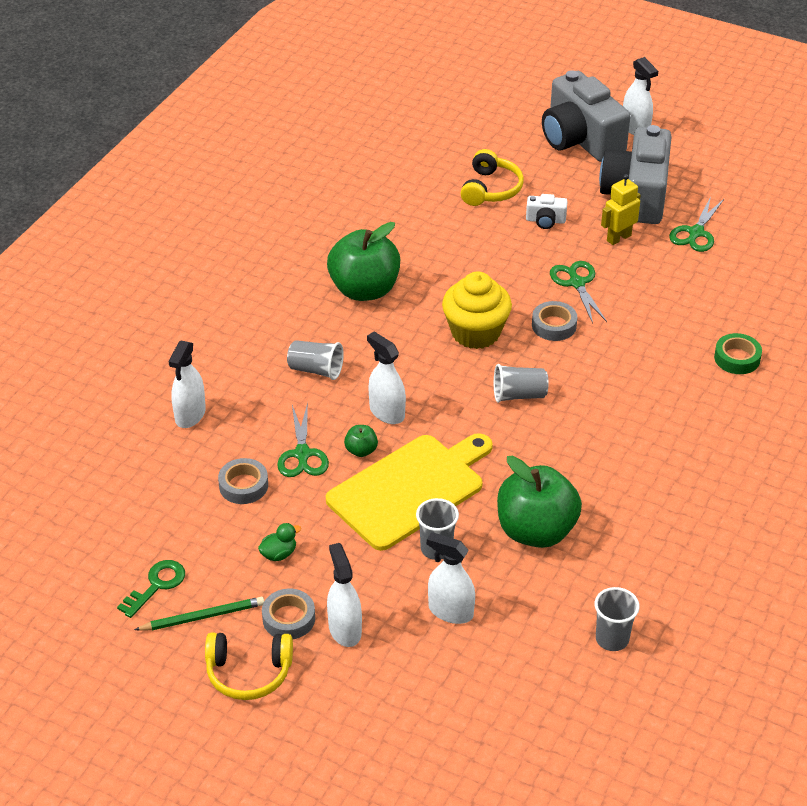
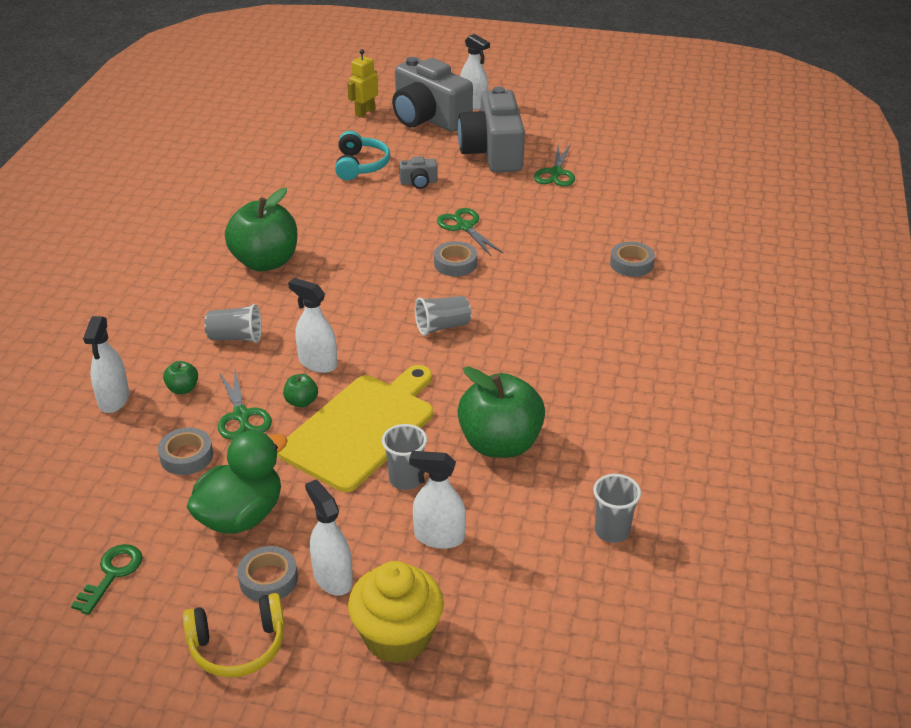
camera: 15 degrees left, 5 degrees down
(202, 616) = (172, 597): green pencil -> none
(255, 415) = (183, 389): none -> green apple
(279, 554) = (241, 516): green duck -> green duck, size x2.33
(475, 332) = (383, 281): yellow cupcake -> yellow cupcake (397, 636)
(491, 189) = (361, 165): yellow headphones -> turquoise headphones
(545, 220) = (418, 182): white camera -> grey camera
(618, 238) = (489, 186): yellow robot -> yellow robot (364, 112)
(737, 358) = (631, 264): green tape -> grey tape

